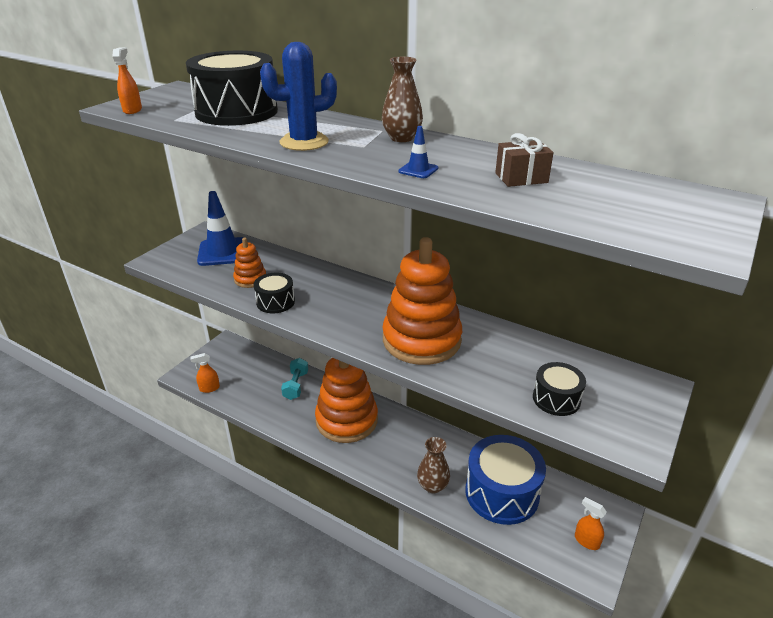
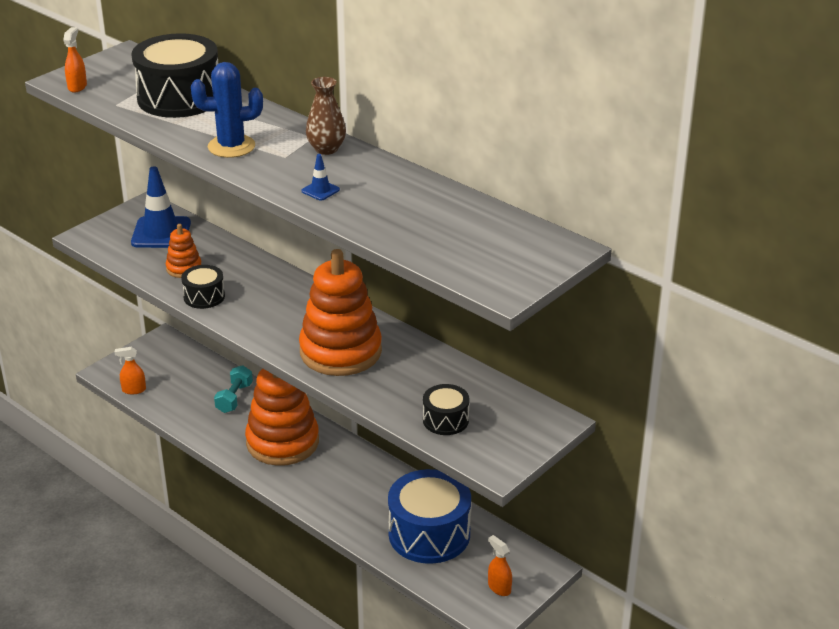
camera: 10 degrees right, 0 degrees up
(432, 486) = (356, 518): brown vase -> none
(521, 178) = (407, 208): brown gift -> none

